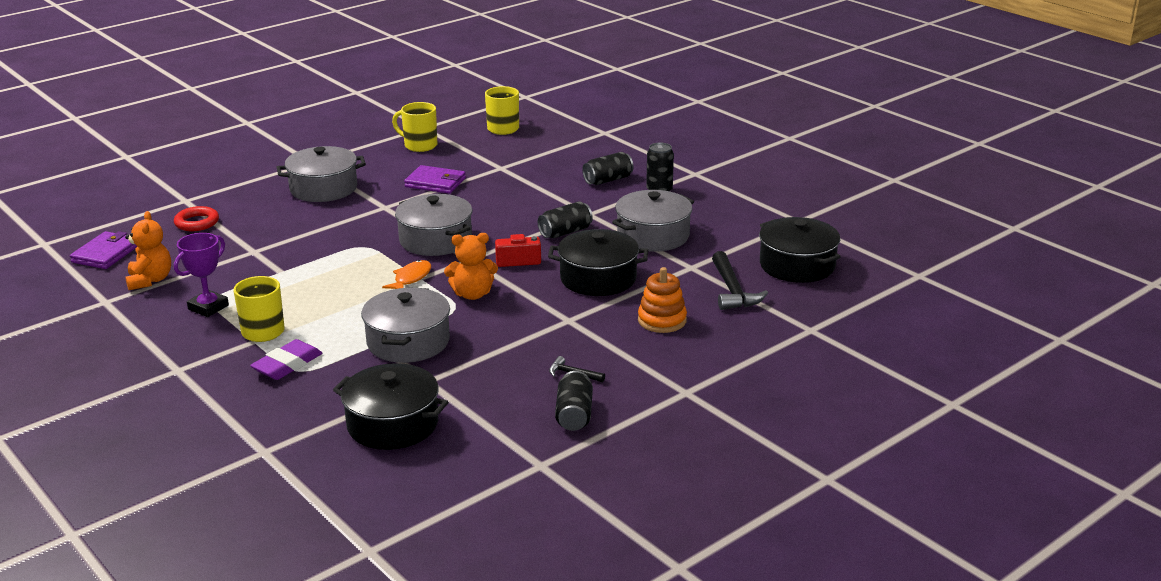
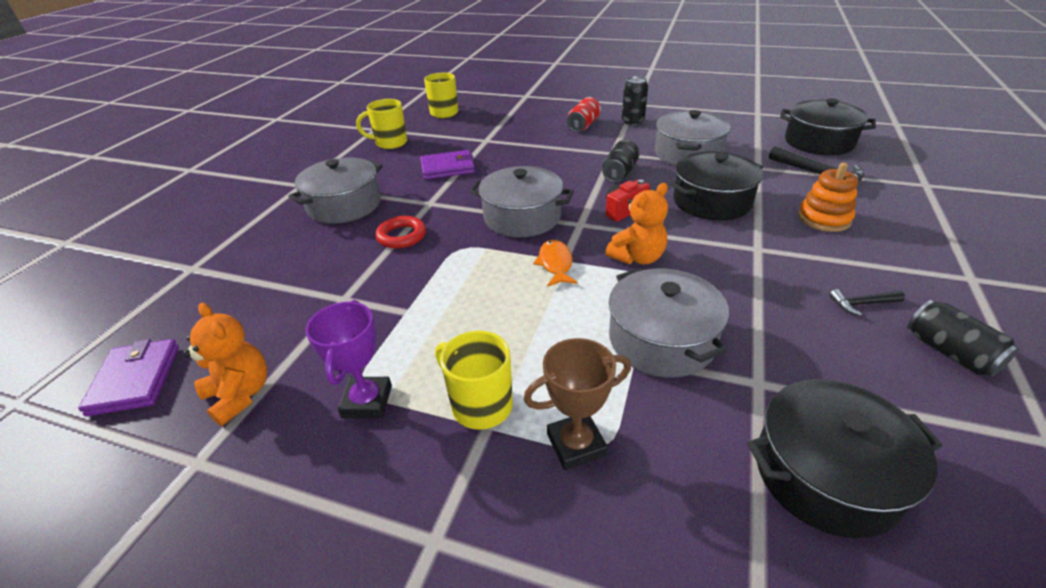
camera: 30 degrees left, 10 degrees up
(197, 223) = (233, 289): red ring -> red ring (401, 236)
(287, 365) = (576, 444): purple eraser -> brown trophy
(608, 180) = (583, 125): black can -> red can

